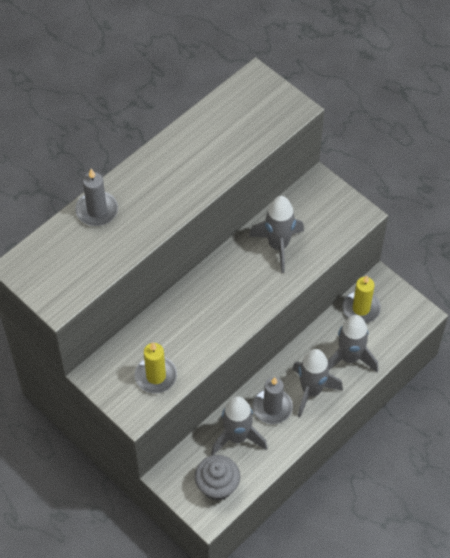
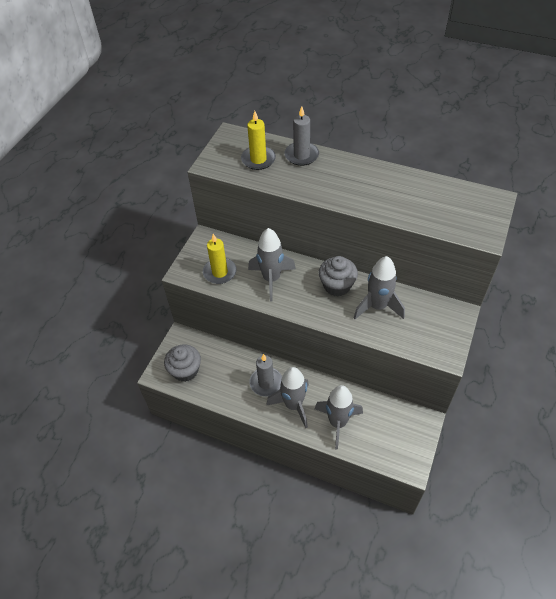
camera: 70 degrees right, 5 degrees down
(233, 270) = (337, 285): none -> grey cupcake
(237, 437) = (230, 368): grey rocket -> grey rocket (271, 279)
(361, 308) = (389, 415): yellow candle -> yellow candle (258, 159)

